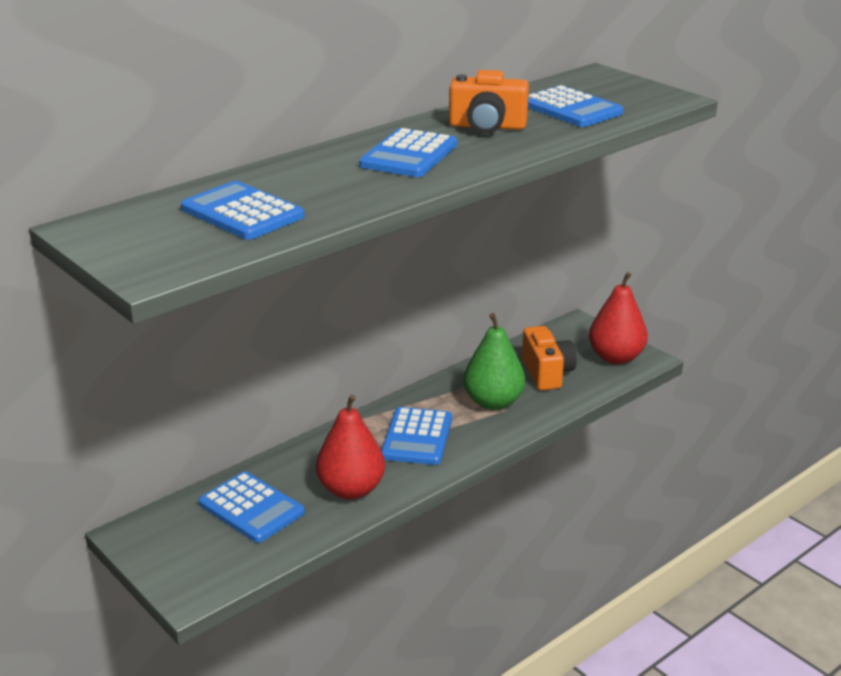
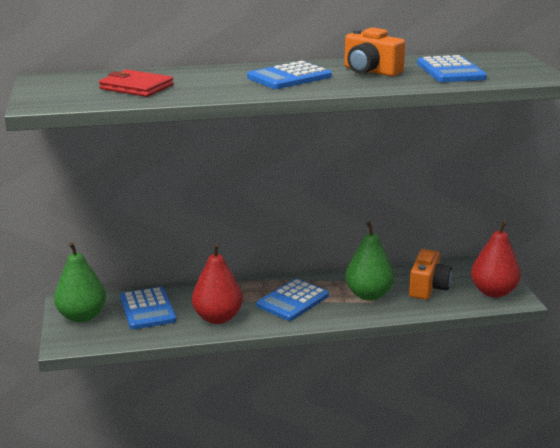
camera: 30 degrees right, 5 degrees down
(174, 548) = (82, 316): none -> green pear
(242, 213) = (136, 87): blue calculator -> red wallet

